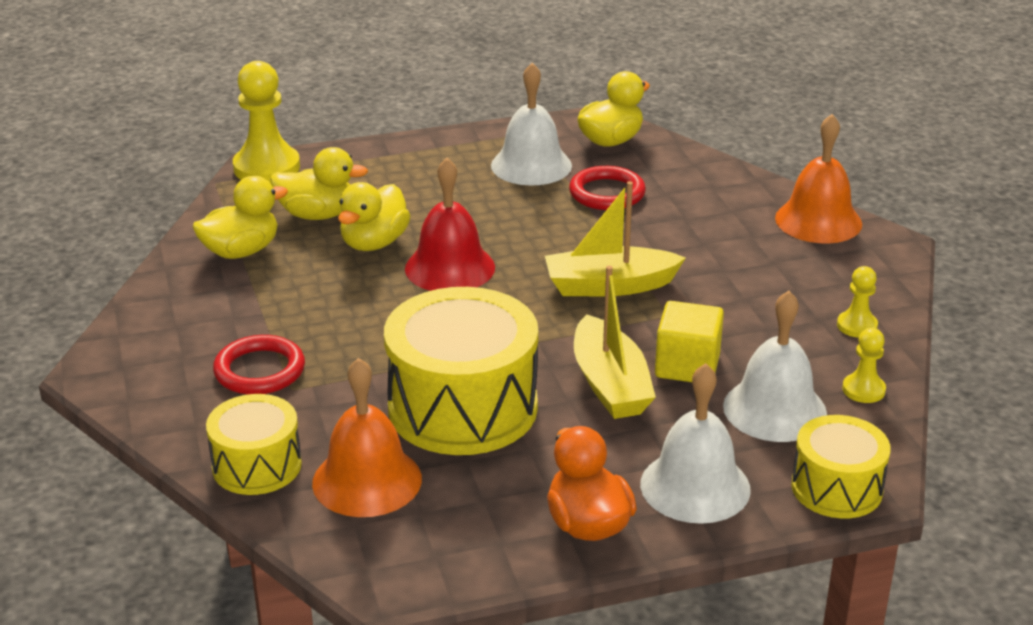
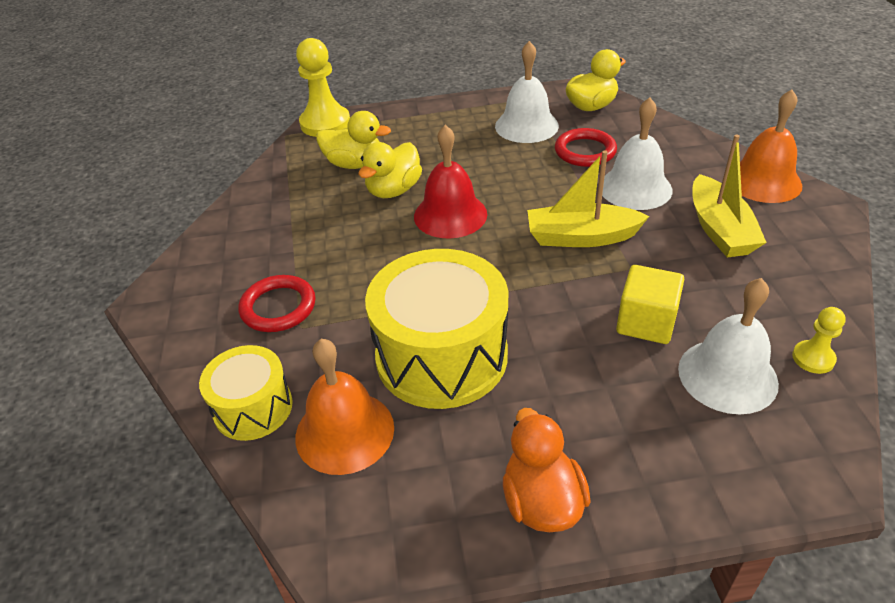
camera: 10 degrees right, 10 degrees up
(241, 251) = (290, 194): yellow duck -> none
(610, 384) = (575, 338): yellow boat -> yellow boat (719, 229)
(695, 486) = (649, 462): white bell -> white bell (635, 188)
(836, 488) = (792, 475): yellow drum -> none
(857, 326) = (803, 287): yellow pawn -> none

